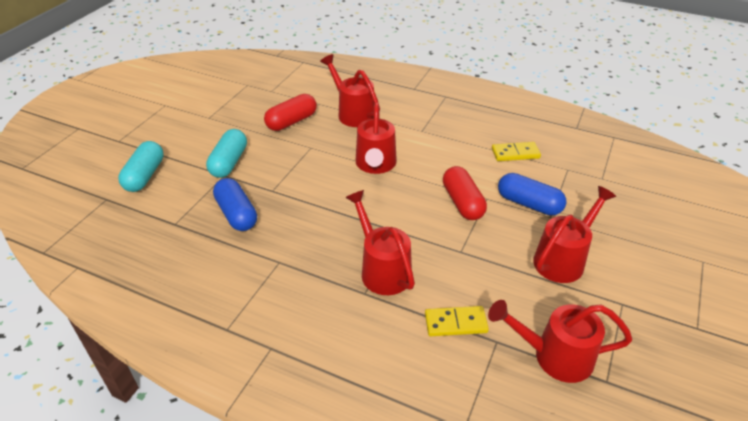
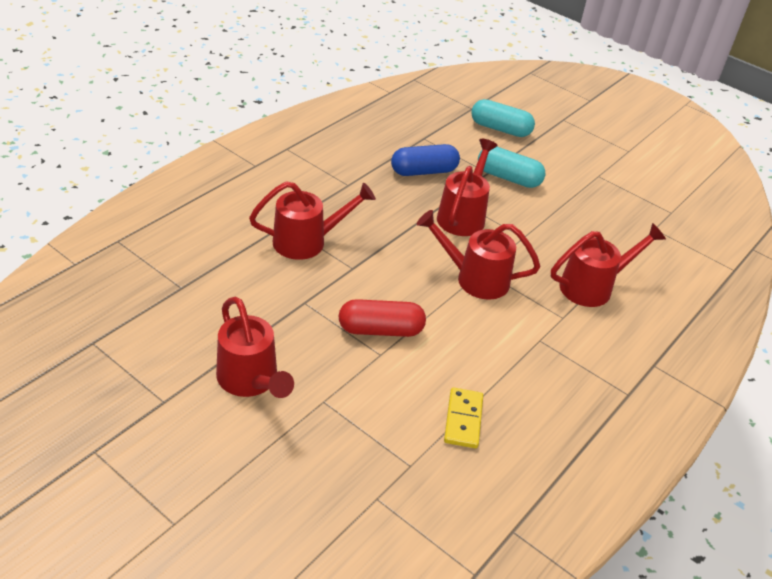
camera: 100 degrees right, 0 degrees up
(291, 121) = (580, 232): red capsule -> none
(455, 323) = (217, 268): yellow domino -> none
(529, 204) = (354, 390): blue capsule -> none
(554, 356) = (141, 318): red watering can -> red watering can (463, 215)

